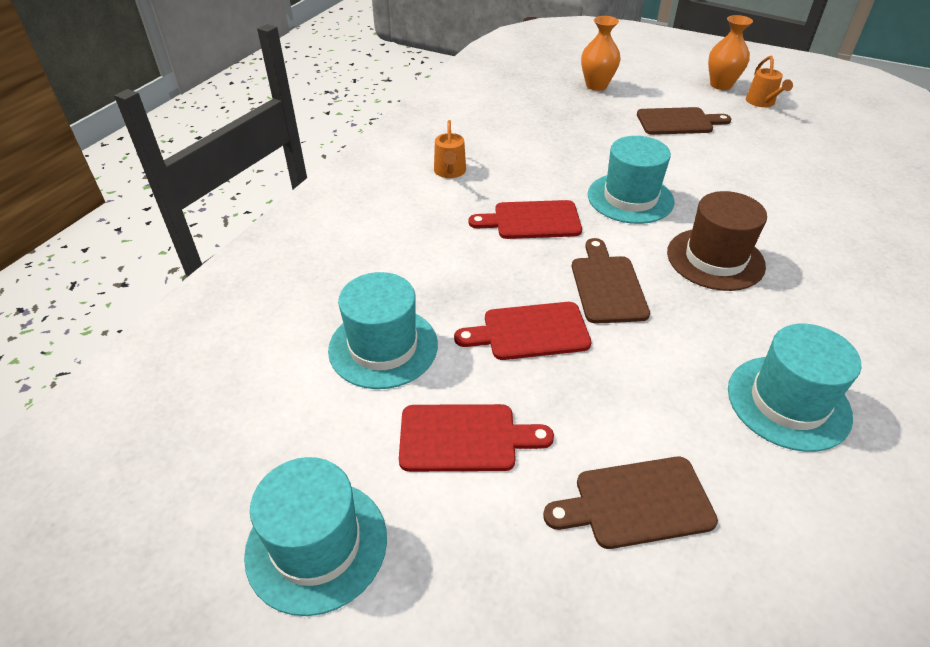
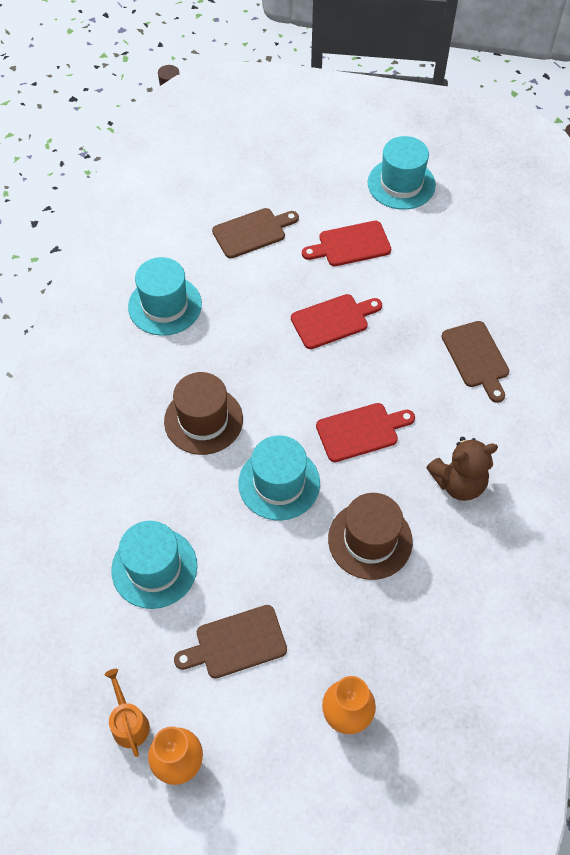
camera: 165 degrees right, 15 degrees up
(383, 347) = (424, 288): turquoise hat -> turquoise hat (154, 568)
(450, 172) = (458, 483): orange watering can -> brown teddy bear
(550, 153) = (370, 540): none -> brown hat
(607, 285) = (286, 373): brown cutting board -> brown cutting board (476, 358)

